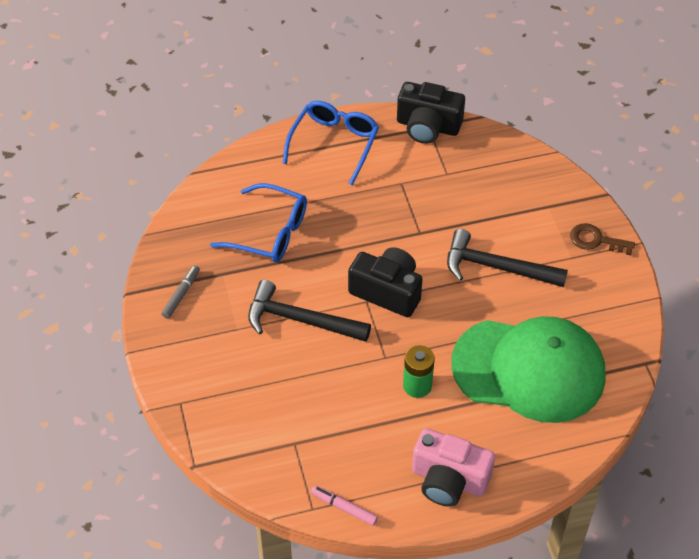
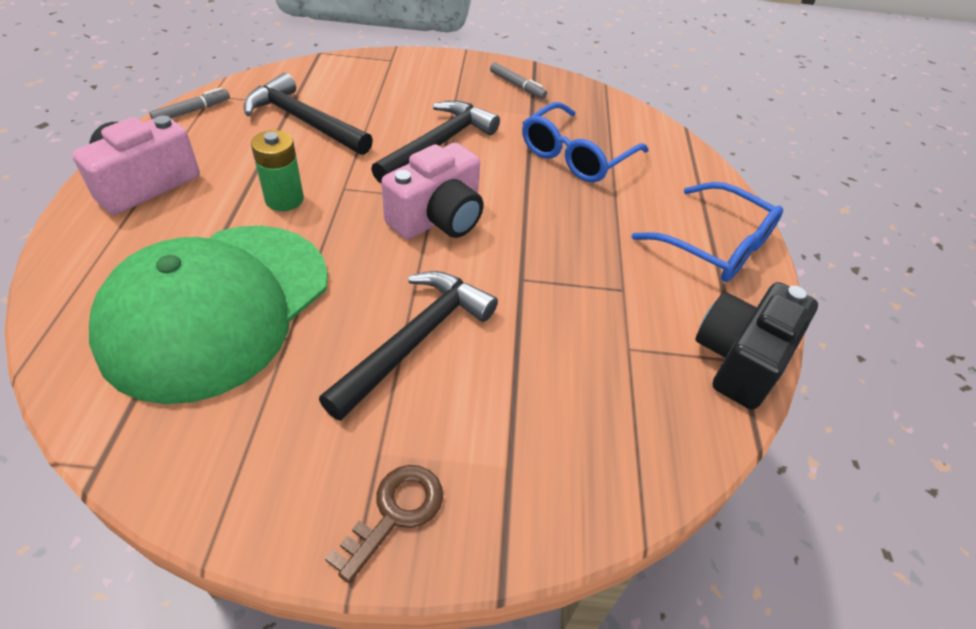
camera: 105 degrees right, 5 degrees down
(315, 421) = (304, 121): none -> black hammer
(344, 508) = (192, 111): pink marker -> grey marker
(387, 291) = (438, 218): black camera -> pink camera

